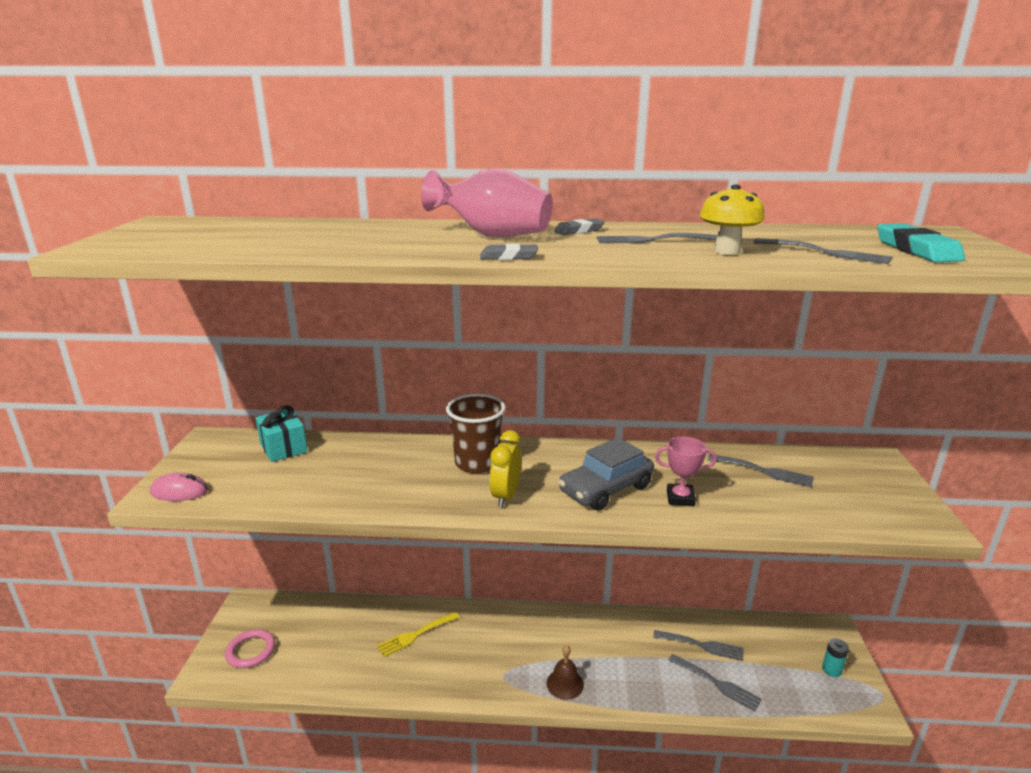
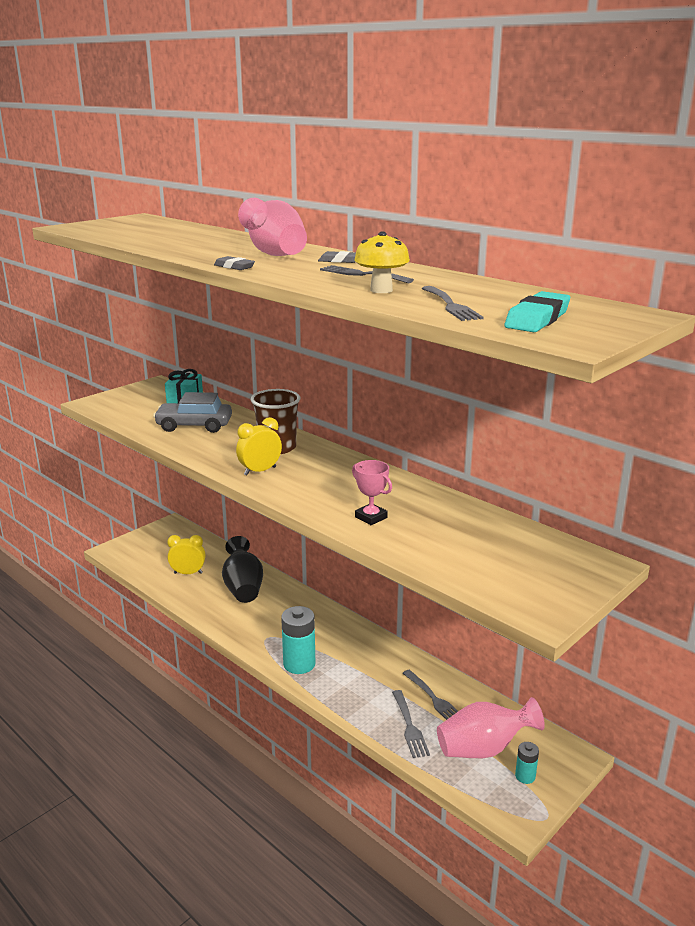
camera: 40 degrees right, 0 degrees up
(179, 491) = (103, 405): pink mouse -> none
(251, 651) = (146, 550): pink ring -> none
(336, 651) = (188, 573): none -> yellow clock
(415, 635) = (243, 588): yellow fork -> black vase
(565, 684) = (299, 664): brown bell -> turquoise battery
(606, 489) = (330, 492): grey car -> grey car (194, 426)
(764, 471) = (474, 530): grey fork -> none
(782, 666) = (483, 748): none -> pink vase

